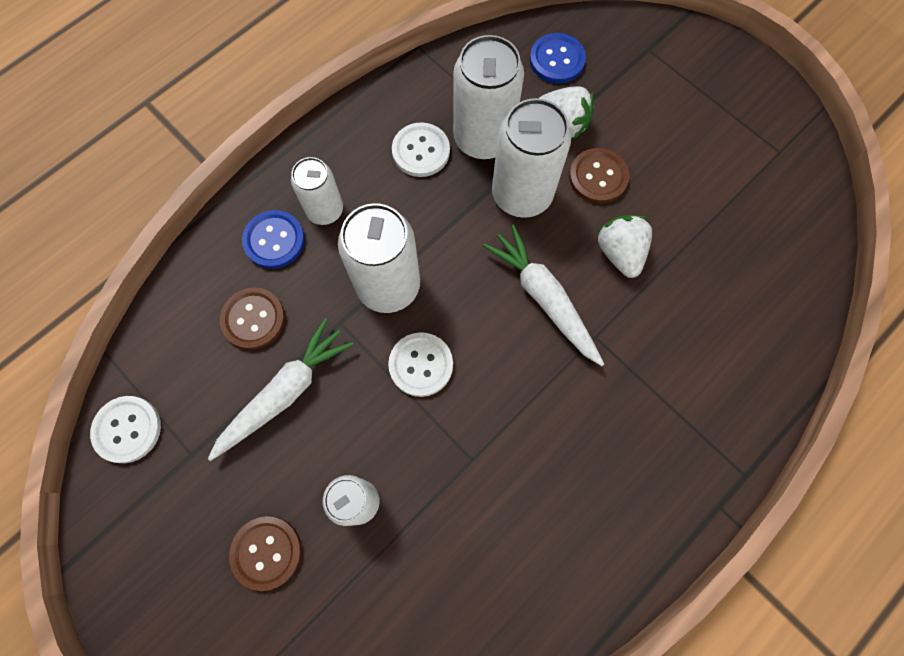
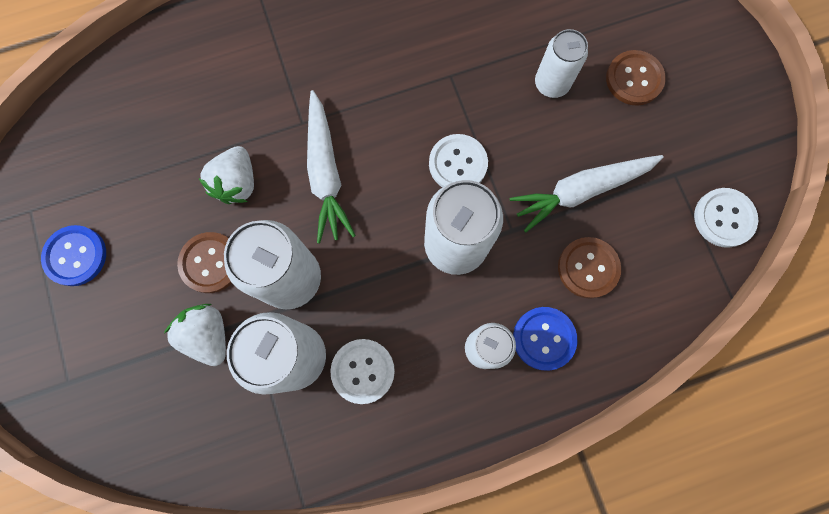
camera: 155 degrees left, 5 degrees up
(557, 60) = (168, 415): blue button -> blue button (75, 256)

